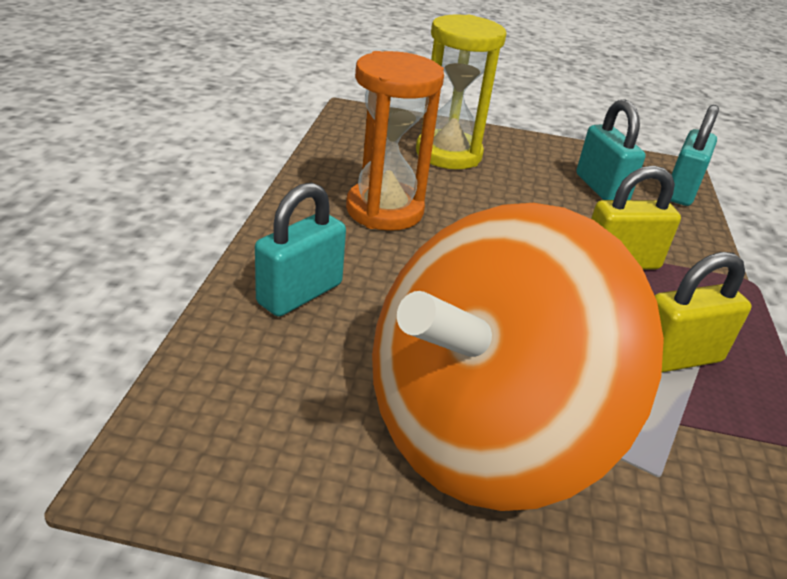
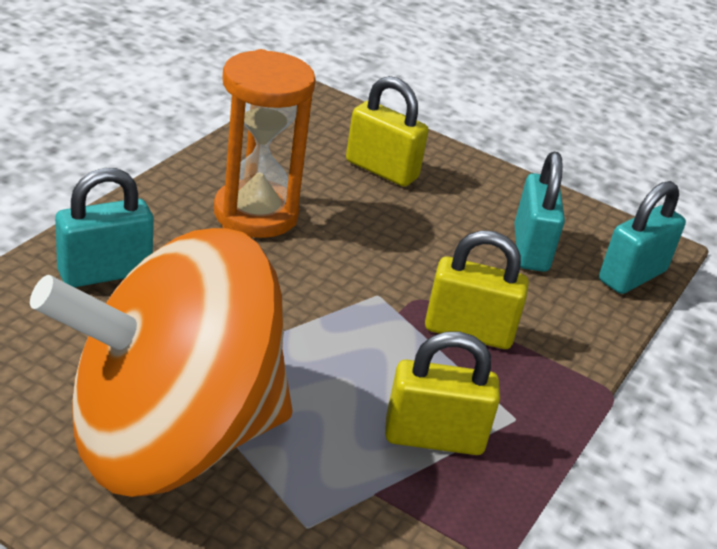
camera: 20 degrees right, 0 degrees up
(448, 154) = (381, 170): yellow hourglass -> yellow padlock

